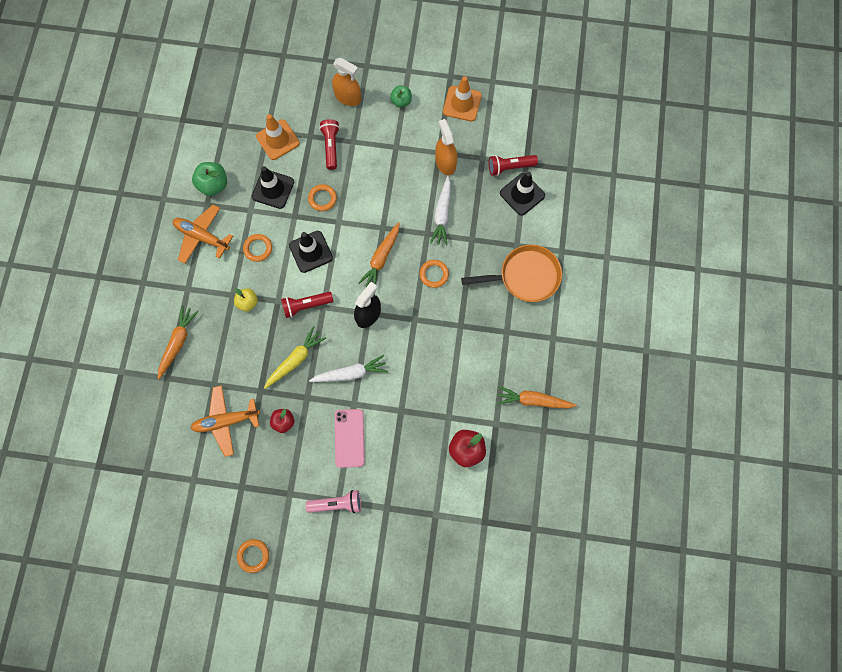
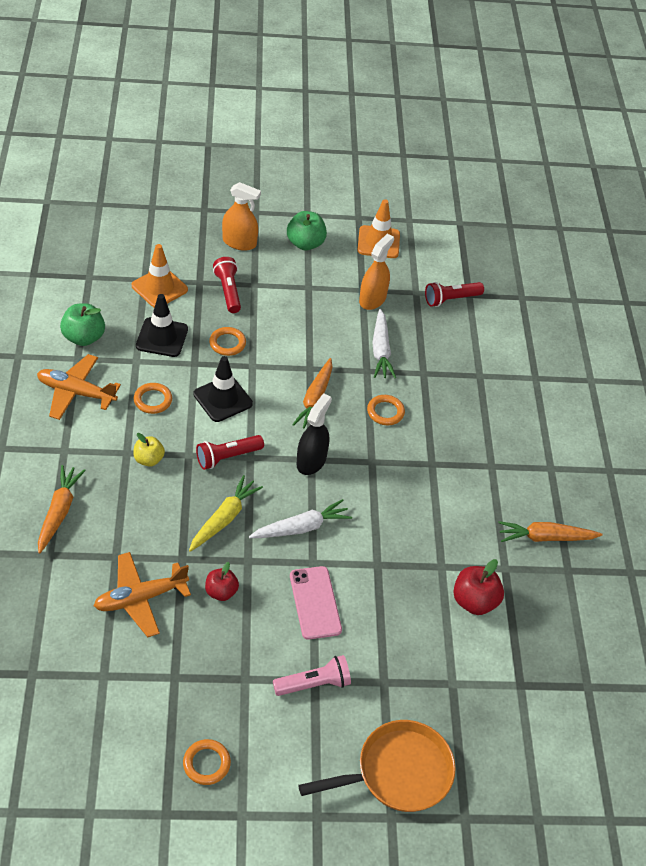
camera: 15 degrees left, 25 degrees down
(401, 101) = (305, 243): green apple -> green apple, size x1.51
(445, 163) = (372, 299): orange spray bottle -> orange spray bottle turned 60 degrees clockwise
(522, 194) = (472, 324): black traffic cone -> none
(525, 276) = (499, 406): orange pan -> orange pan (397, 772)

